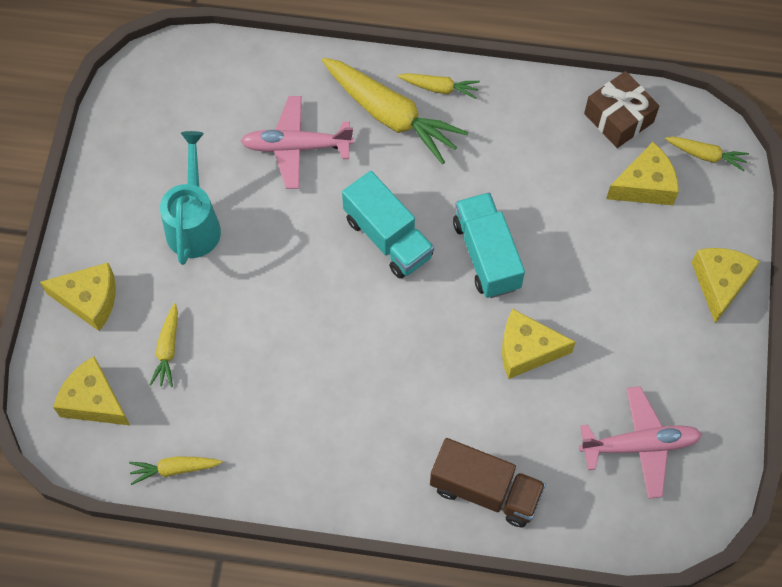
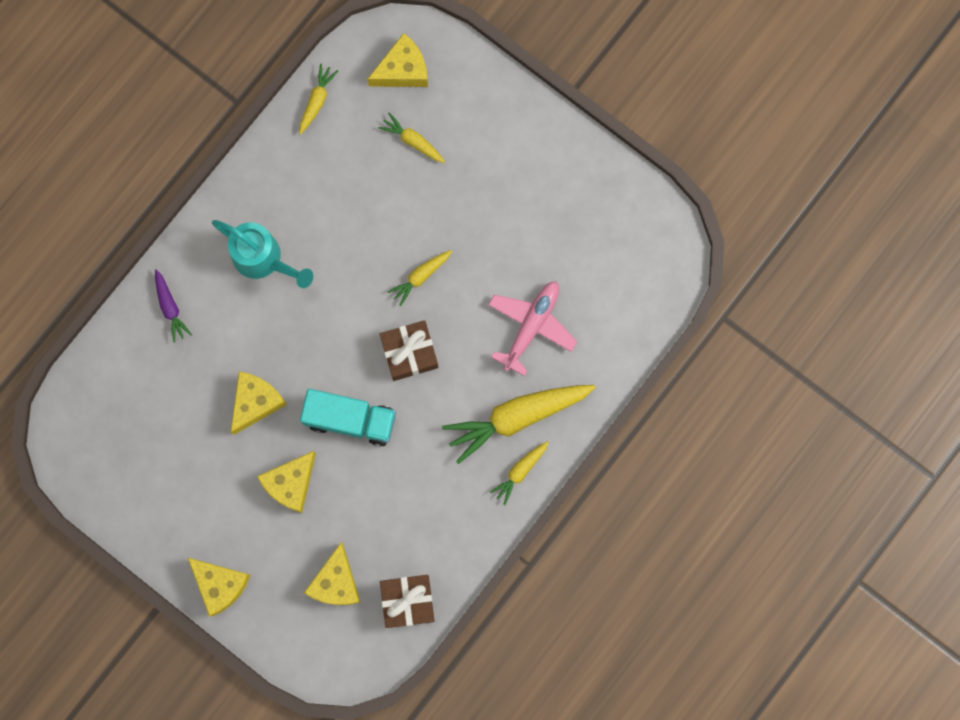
camera: 120 degrees right, 15 degrees up
(89, 300) = (487, 104): yellow cheese -> yellow cheese (291, 483)
(194, 224) = (508, 212): turquoise watering can -> turquoise watering can (263, 259)
(388, 237) = (409, 353): turquoise truck -> brown gift
(485, 490) = (170, 307): brown truck -> purple carrot
(640, 445) = (135, 439): pink plane -> none
(706, 155) = (332, 650): yellow carrot -> yellow carrot (420, 277)

